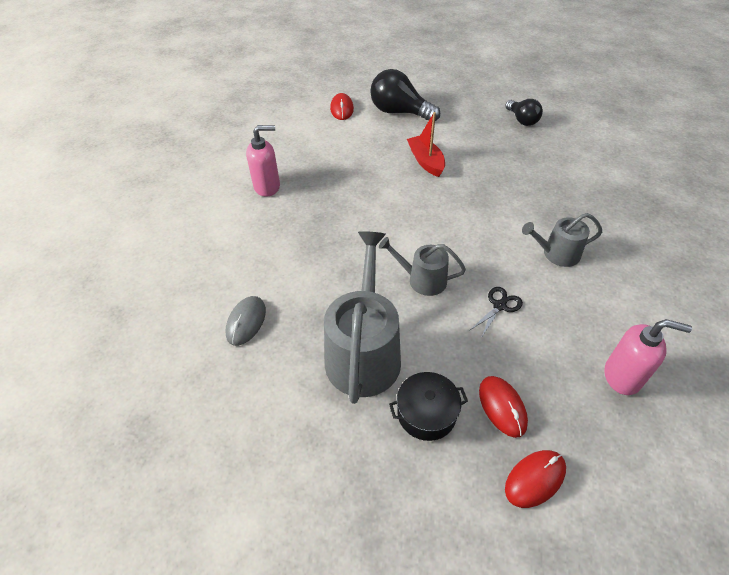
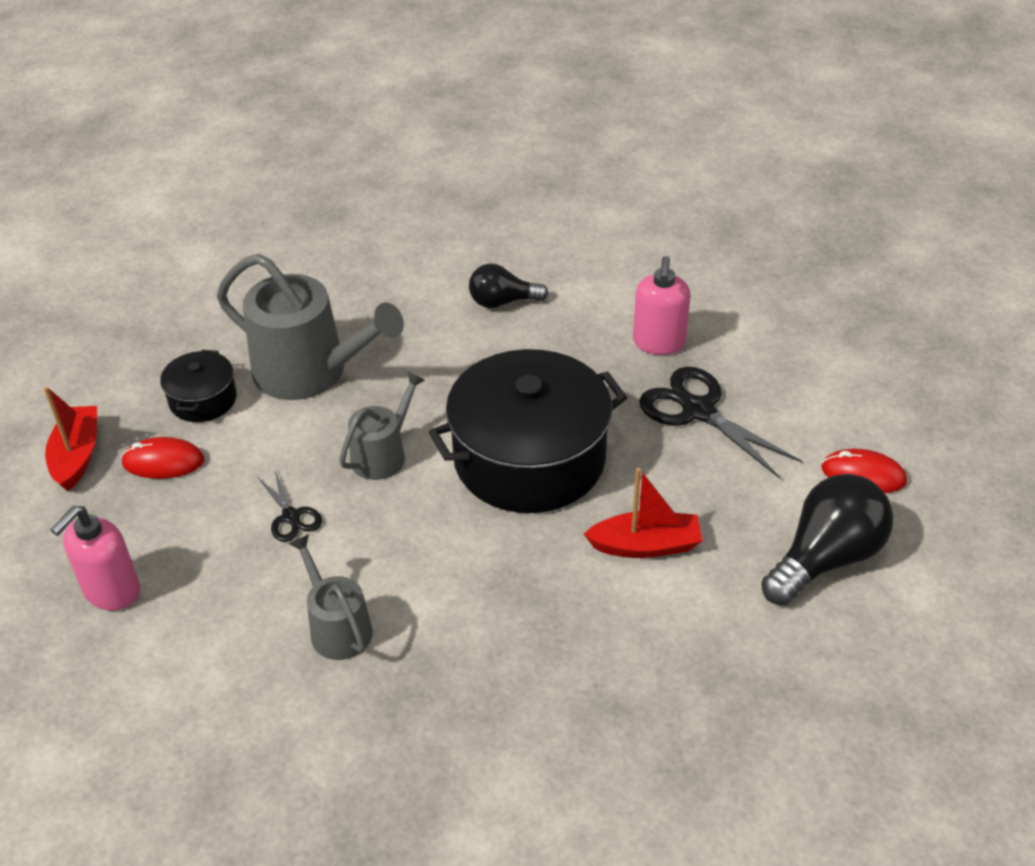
camera: 110 degrees right, 5 degrees down
(246, 322) = (414, 291): grey mouse -> none
(320, 162) = (698, 410): none -> black scissors
(390, 215) = (529, 458): none -> black pot
(522, 120) = (729, 764): black light bulb -> black light bulb (502, 302)
(535, 479) = (77, 455): red mouse -> red boat
(557, 254) = (337, 627): grey watering can -> grey watering can turned 45 degrees counterclockwise

